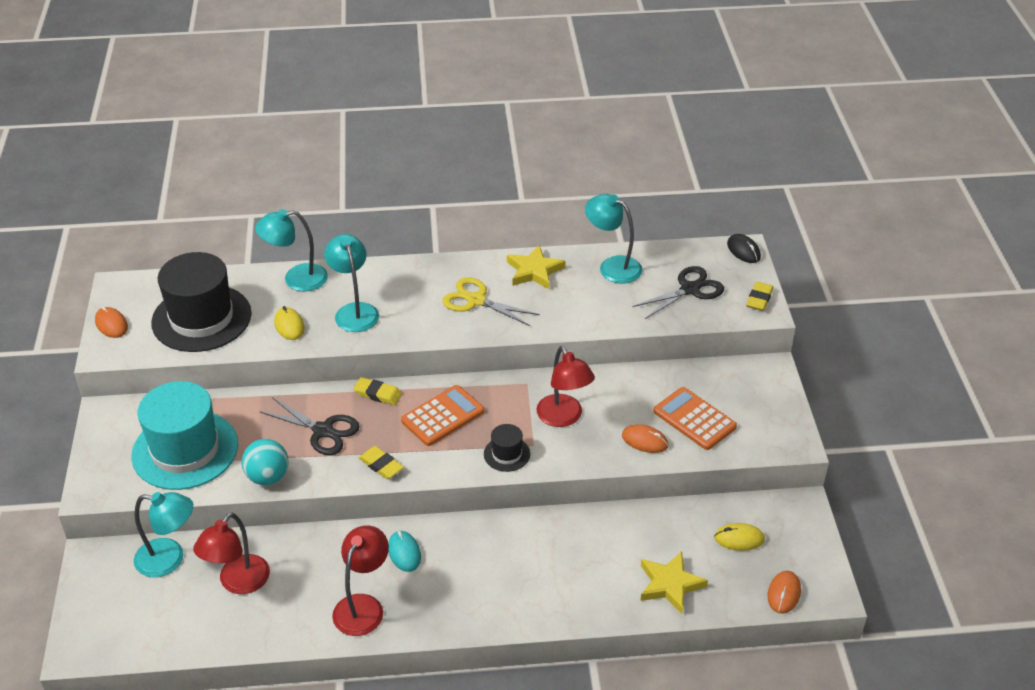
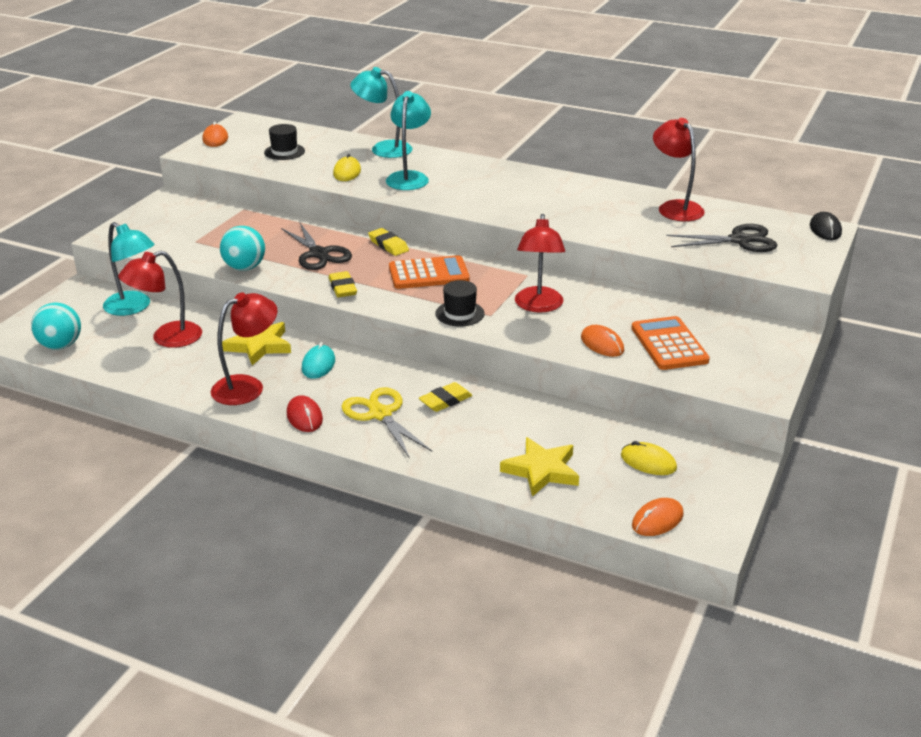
camera: 30 degrees right, 10 degrees down
(140, 638) = (60, 345): none -> turquoise ball
(185, 450) = (201, 234): turquoise hat -> none
(201, 318) = (284, 152): black hat -> black hat, size x0.44
(441, 617) = (304, 417): none -> red mouse
(476, 300) = (522, 197): yellow scissors -> yellow scissors (380, 414)
(534, 271) = (595, 192): yellow star -> yellow star (259, 346)
(612, 266) = (675, 207): turquoise lamp -> red lamp
(759, 299) = (809, 265): yellow eraser -> yellow eraser (445, 401)

